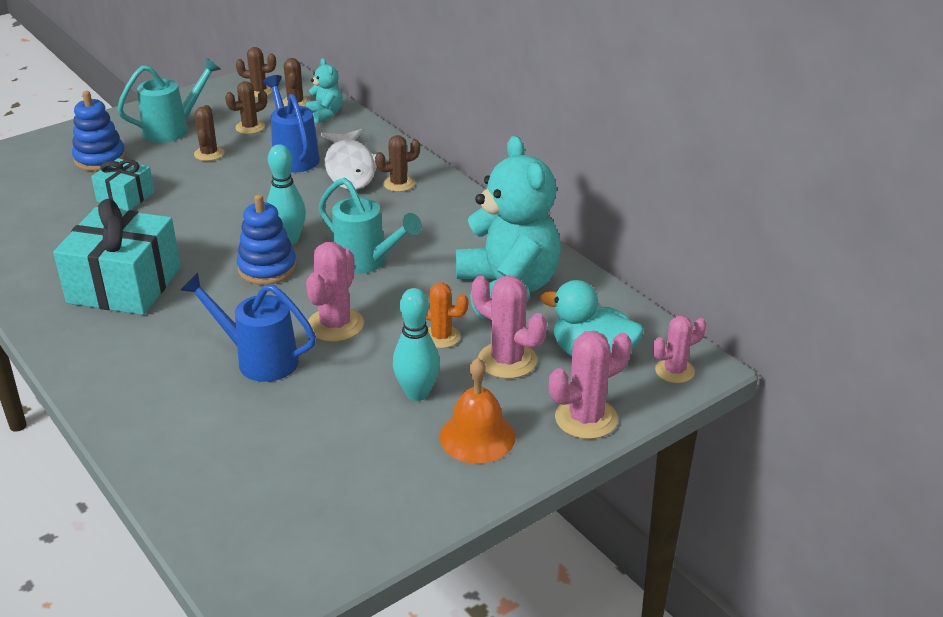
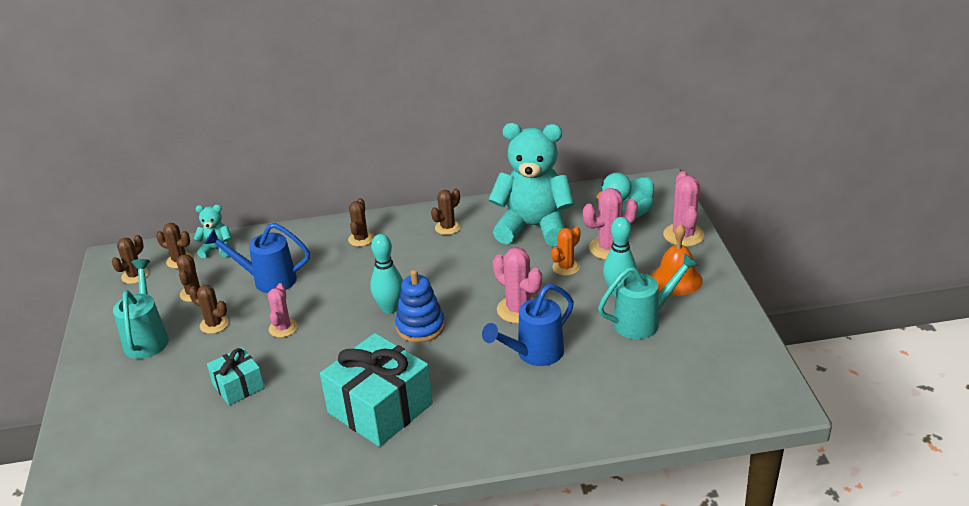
camera: 60 degrees left, 0 degrees up
(100, 159) = (152, 392): blue stacking toy -> none
(350, 168) = (315, 256): white fish -> none
(366, 262) = (452, 278): turquoise watering can -> turquoise watering can (643, 321)
(461, 230) = (447, 227): none -> brown cactus
(674, 371) = (659, 192): pink cactus -> pink cactus (283, 328)

